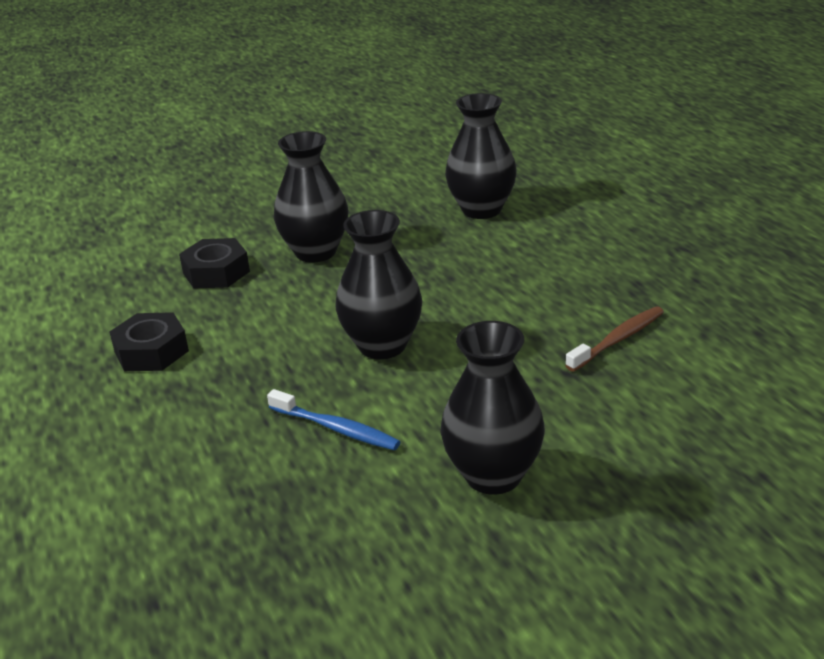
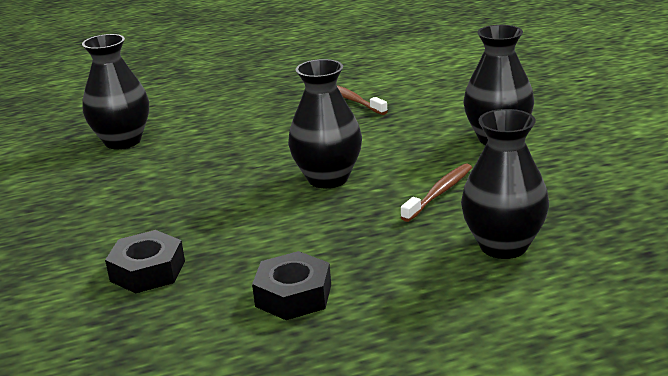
camera: 85 degrees left, 5 degrees down
(316, 252) = (144, 216): black vase -> black vase (503, 246)
(336, 428) = (439, 193): blue toothbrush -> brown toothbrush

